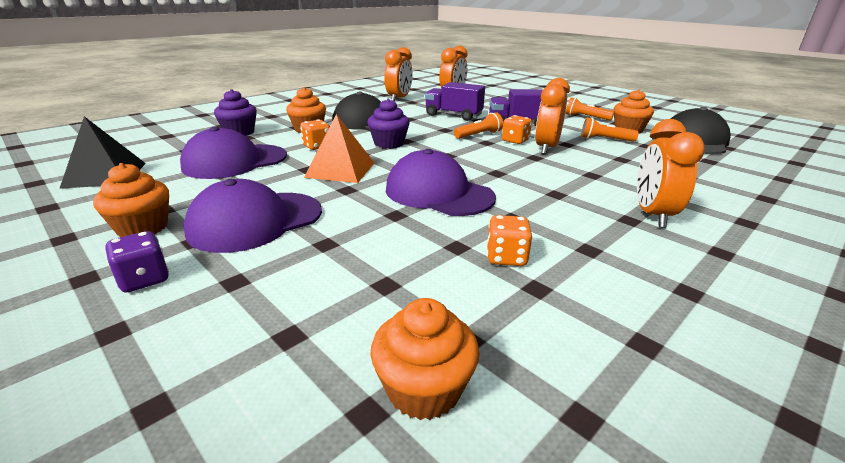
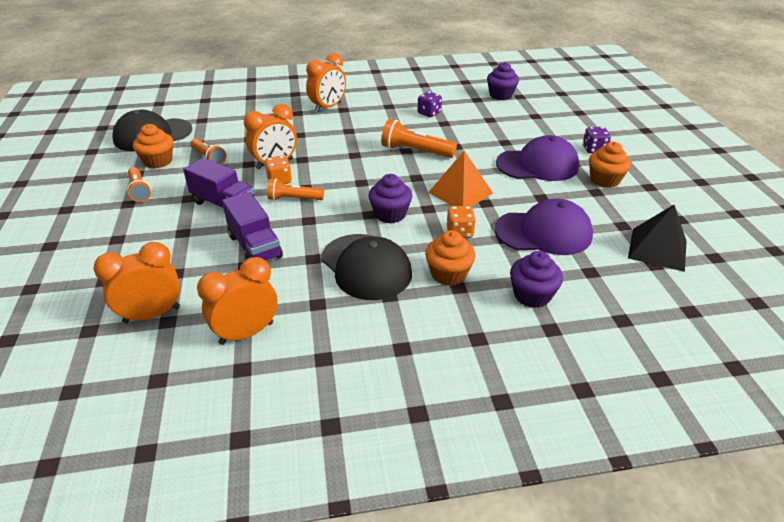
camera: 145 degrees left, 10 degrees up
(423, 389) = (500, 95): orange cupcake -> purple cupcake
(438, 193) = (415, 151): purple cap -> orange flashlight
(506, 257) = (429, 113): orange dice -> purple dice

